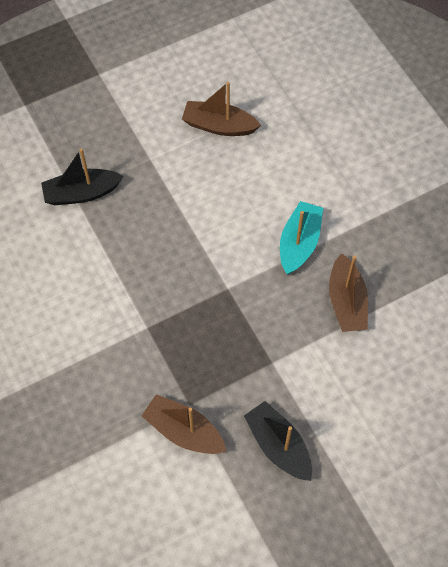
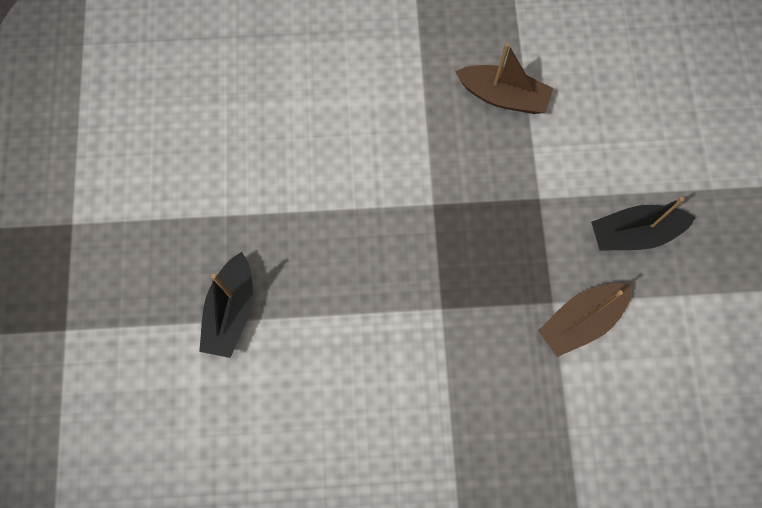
camera: 65 degrees left, 10 degrees up
(219, 126) = (223, 123): brown boat -> none
(299, 243) = (413, 109): turquoise boat -> none

